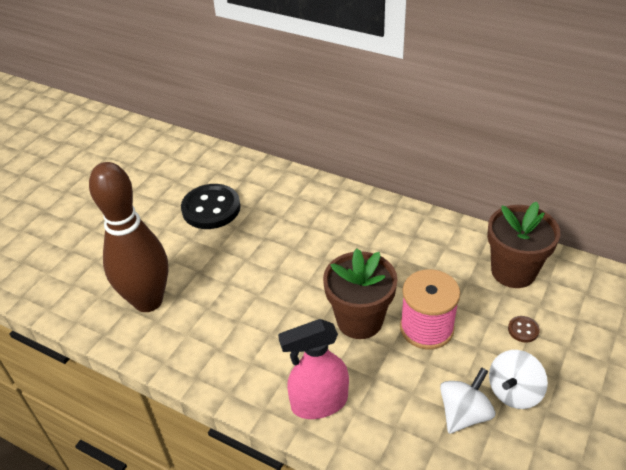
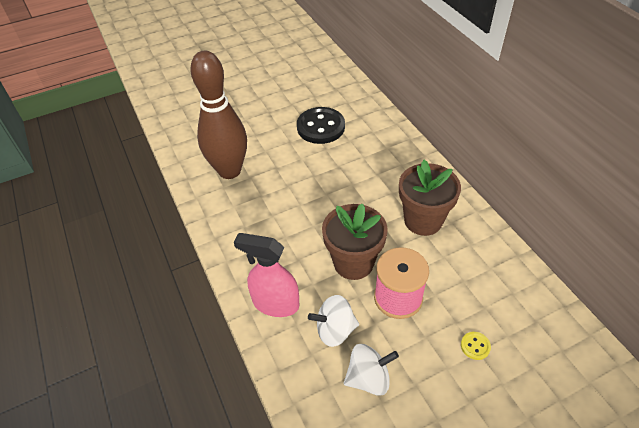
camera: 35 degrees right, 5 degrees up
(513, 271) = (510, 295): brown flower pot -> brown flower pot (423, 220)
(514, 392) = (422, 388): white spinning top -> white spinning top (335, 330)
(523, 330) = (475, 346): brown button -> yellow button

